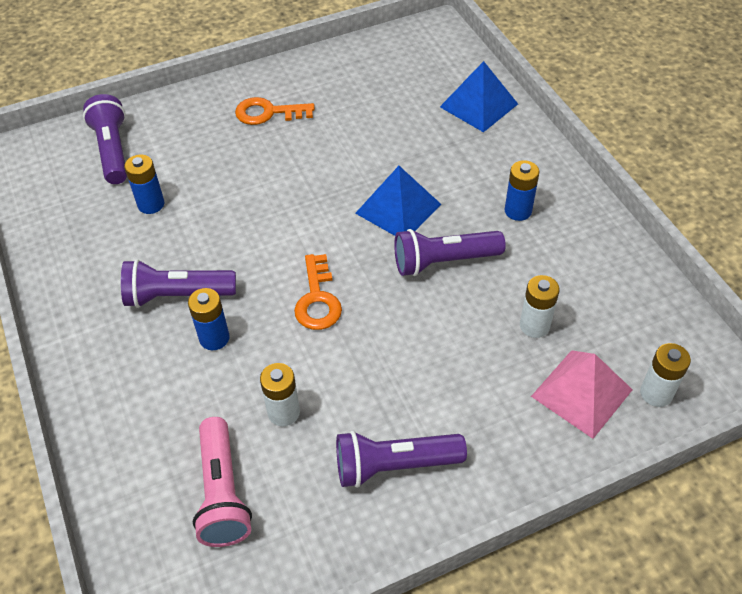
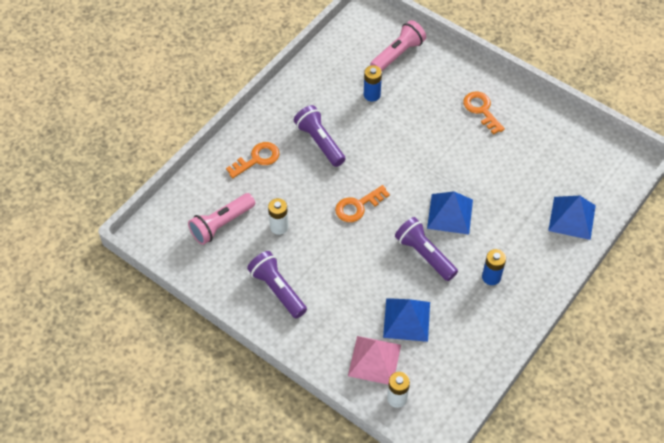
camera: 60 degrees right, 5 degrees up
(113, 150) = (398, 54): purple flashlight -> pink flashlight
(141, 387) = (257, 159): none -> orange key
(214, 338) = (304, 173): blue battery -> none
(534, 326) = (407, 319): white battery -> blue pyramid

